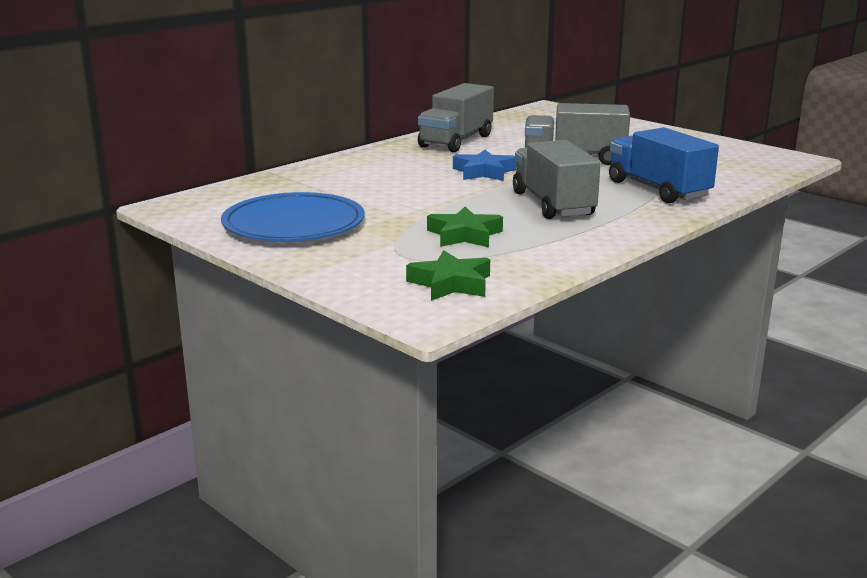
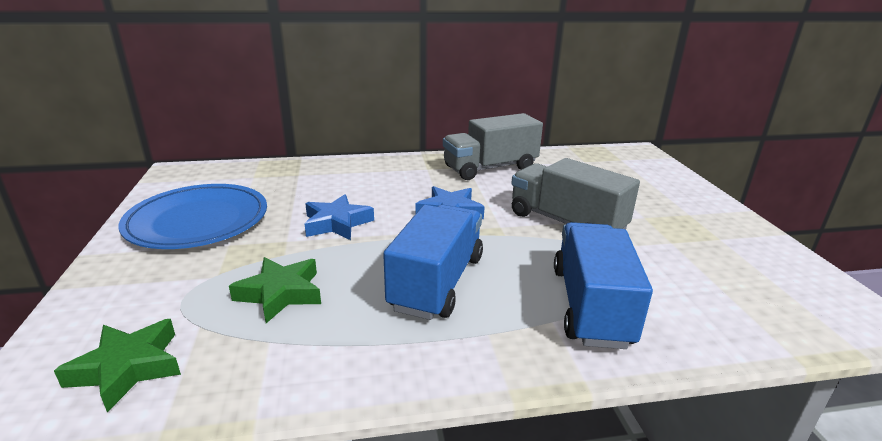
camera: 35 degrees right, 5 degrees up
(414, 197) = (337, 223): none -> blue star
(553, 204) = (437, 282): grey truck -> blue truck

